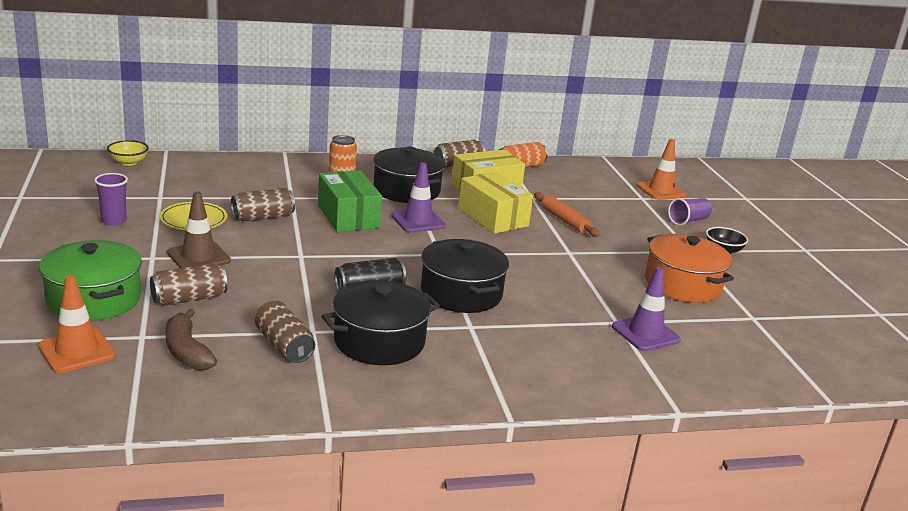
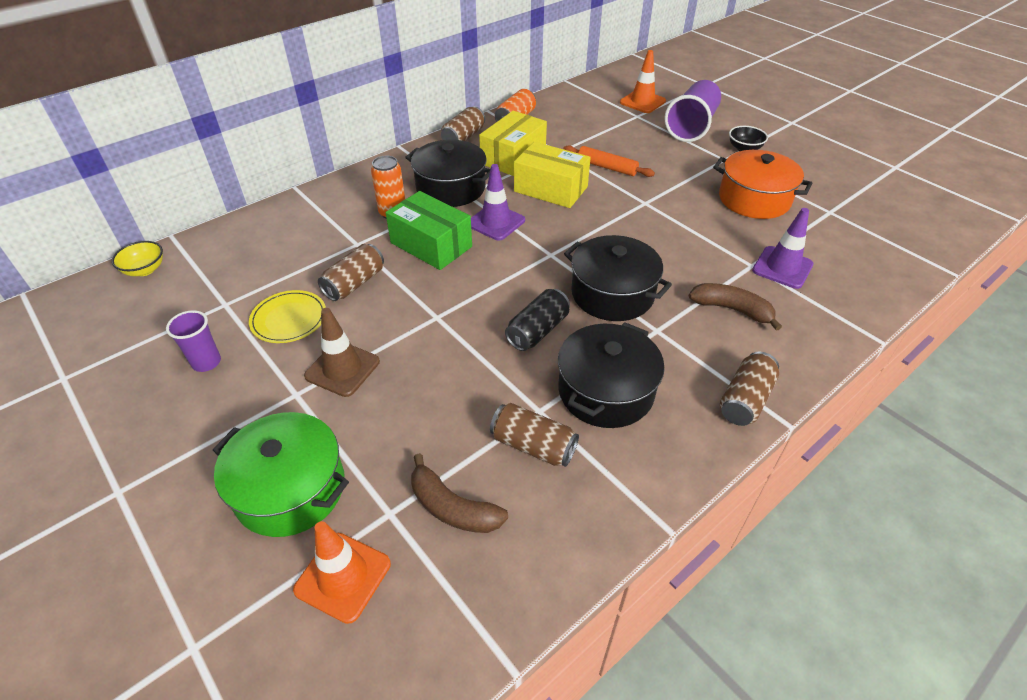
camera: 25 degrees left, 20 degrees up
(189, 298) = (387, 432): brown can -> brown can (745, 400)
(557, 339) = (732, 309): none -> brown banana
(688, 220) = (691, 126): purple cup -> purple cup, size x1.81

